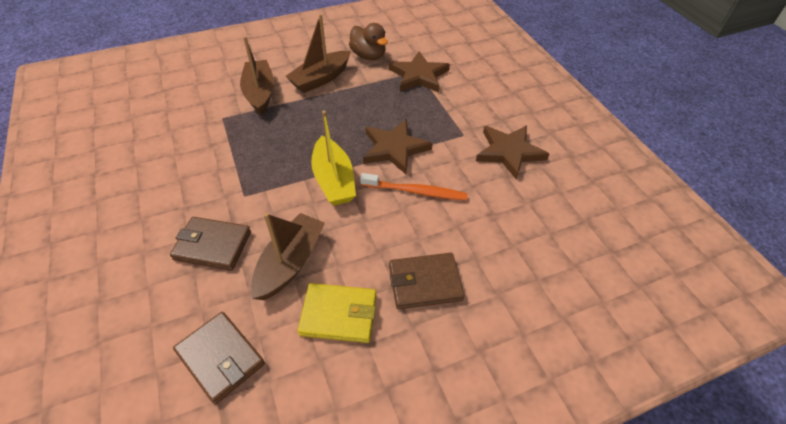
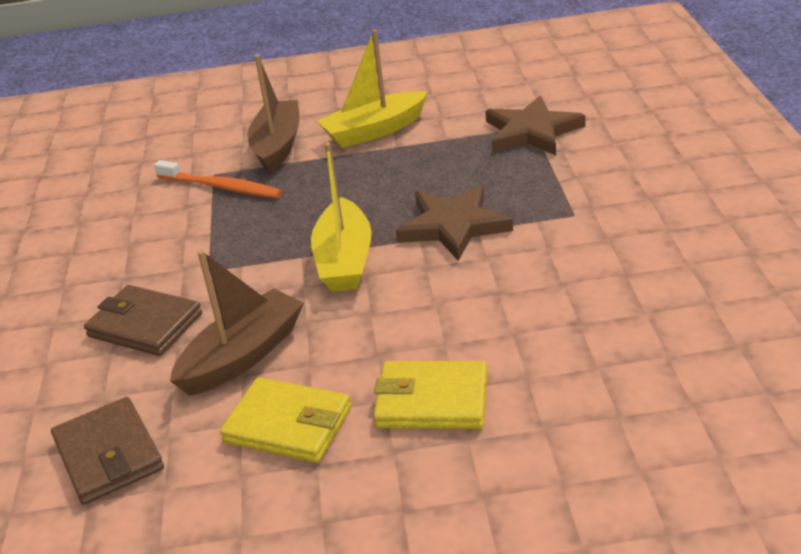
camera: 20 degrees right, 15 degrees down
(321, 79) = (374, 131): brown boat -> yellow boat
(368, 56) = (460, 103): brown duck -> none
(416, 191) = (466, 284): orange toothbrush -> orange toothbrush (222, 187)
(425, 283) = (432, 400): brown wallet -> yellow wallet
(509, 152) = (642, 242): brown star -> none

